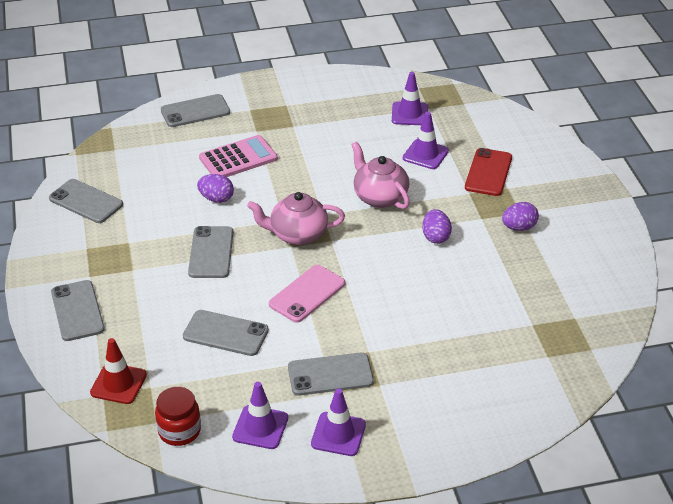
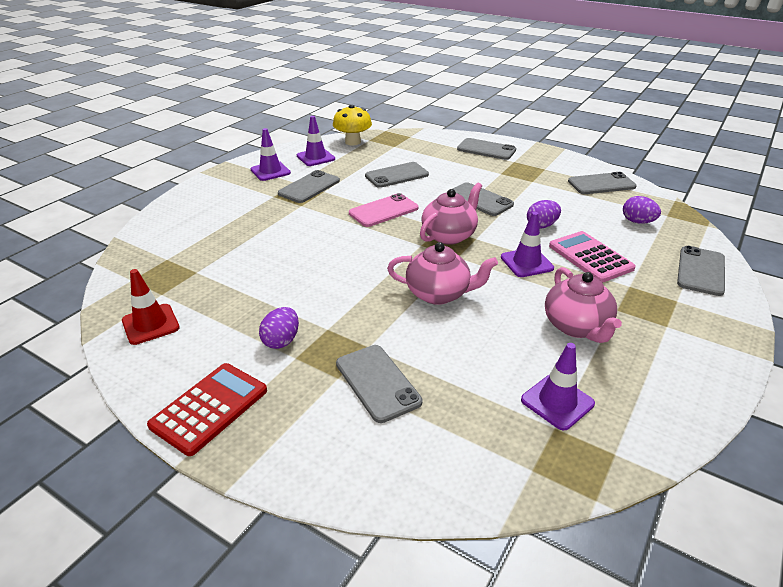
camera: 135 degrees right, 5 degrees down
(118, 384) = (410, 141): red traffic cone -> red traffic cone (150, 324)
(179, 431) = (353, 142): red jar -> yellow mushroom
(238, 158) = (590, 257): pink calculator -> pink calculator turned 135 degrees clockwise
(307, 294) = (383, 211): pink phone -> pink phone turned 60 degrees clockwise
(334, 132) = (577, 327): none -> pink teapot
(425, 154) = (465, 360): purple traffic cone -> purple traffic cone (526, 263)
(435, 237) = (347, 290): purple egg -> purple egg (637, 222)
(488, 172) = (377, 382): red phone -> grey phone
(595, 213) = (209, 408): none -> red calculator

